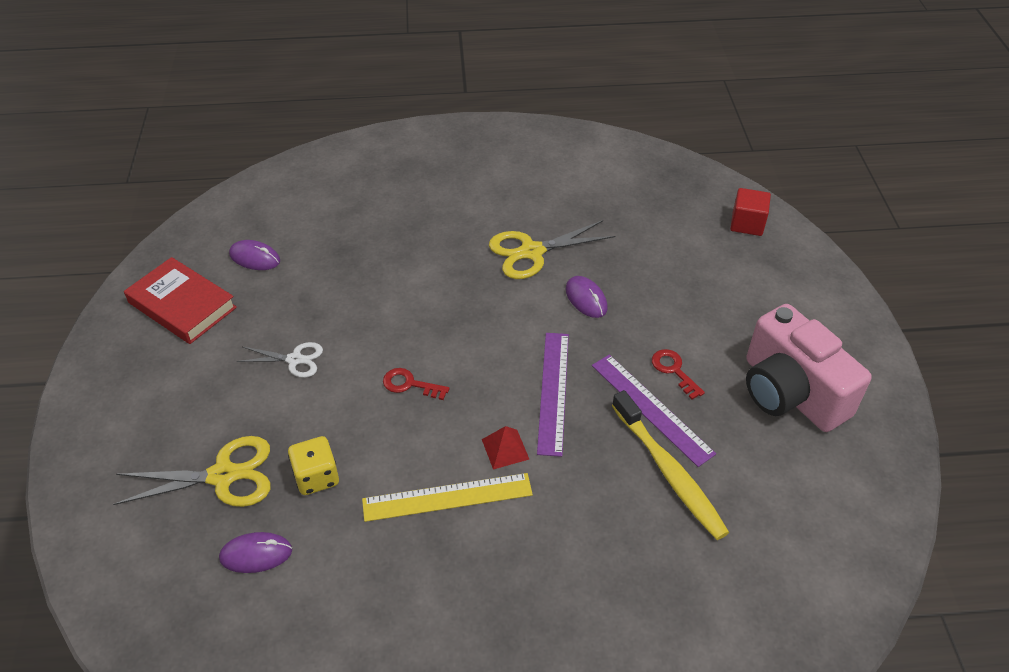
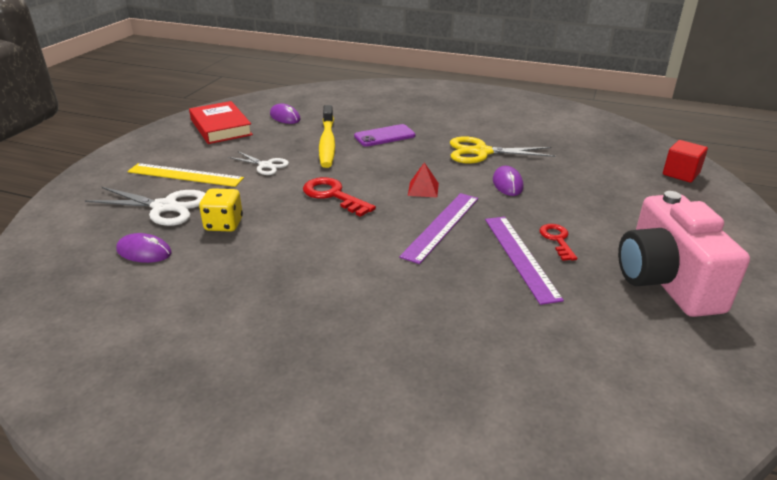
camera: 25 degrees right, 15 degrees down
(223, 476) = (165, 207): yellow scissors -> white scissors
(405, 257) = (384, 136): none -> purple phone
(410, 384) = (333, 195): red key -> red key, size x1.55
(447, 497) = (307, 261): yellow ruler -> yellow ruler (185, 175)
(505, 449) = (376, 247): red pyramid -> red pyramid (423, 189)
(669, 472) = (509, 300): yellow toothbrush -> yellow toothbrush (327, 143)

